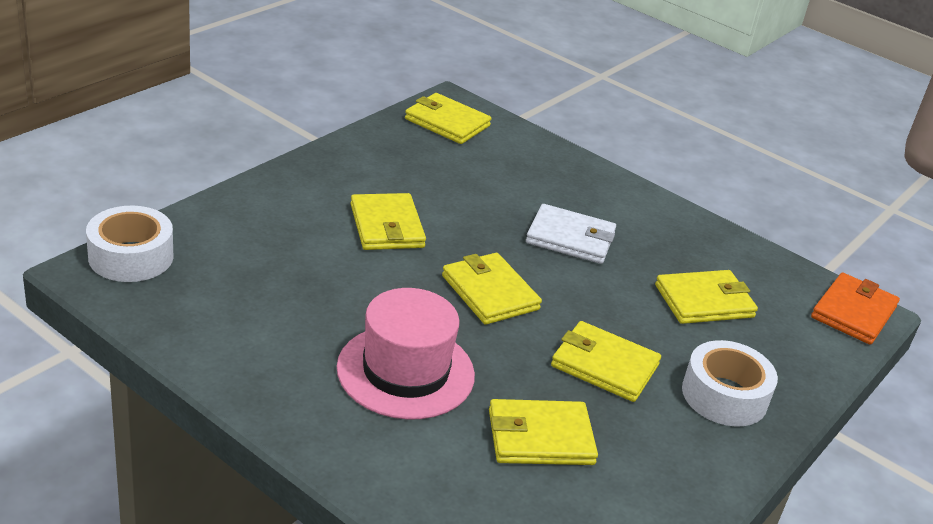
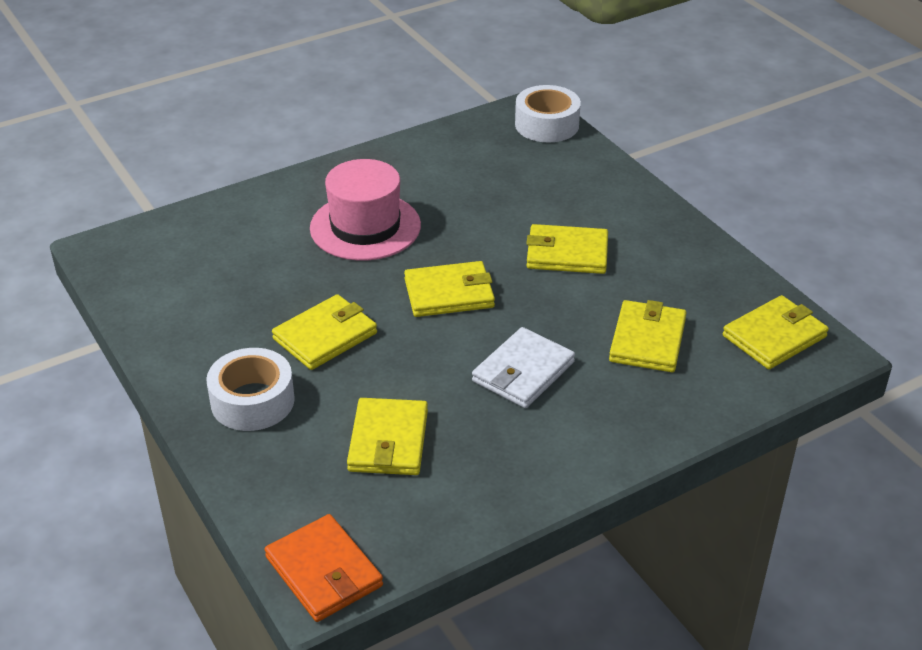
camera: 115 degrees right, 5 degrees up
(540, 437) = (263, 276): yellow wallet -> yellow wallet (647, 340)

